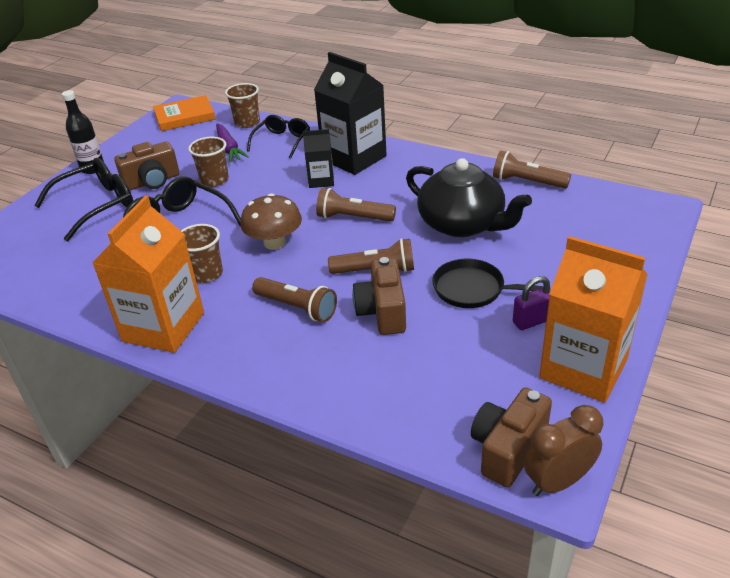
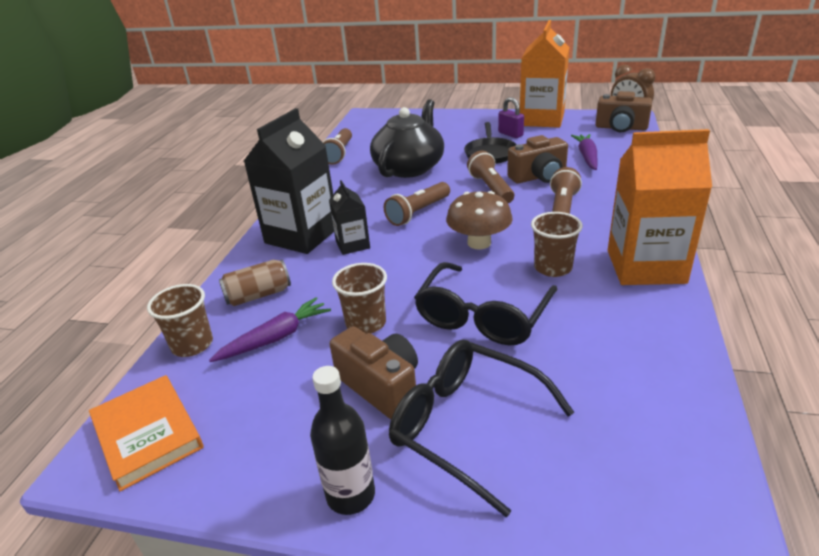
camera: 105 degrees left, 5 degrees down
(282, 142) = (258, 295): black glasses -> brown can
(353, 218) = (418, 212): brown flashlight -> brown flashlight turned 45 degrees clockwise
(416, 370) = (587, 157): none -> purple carrot

